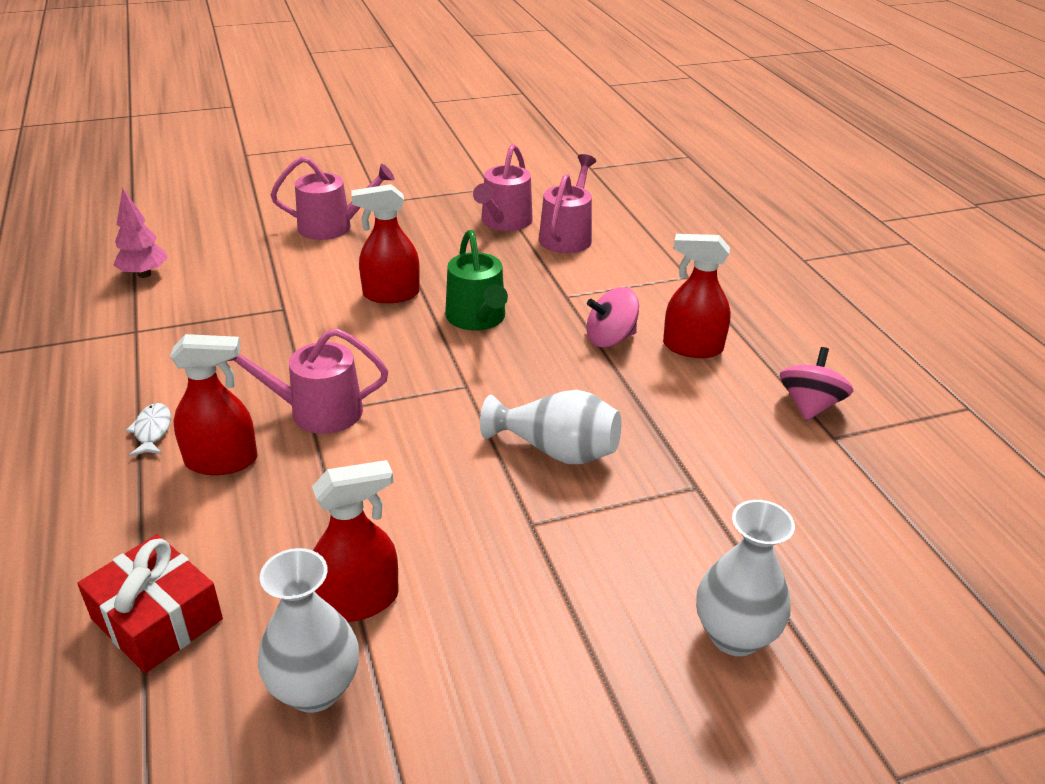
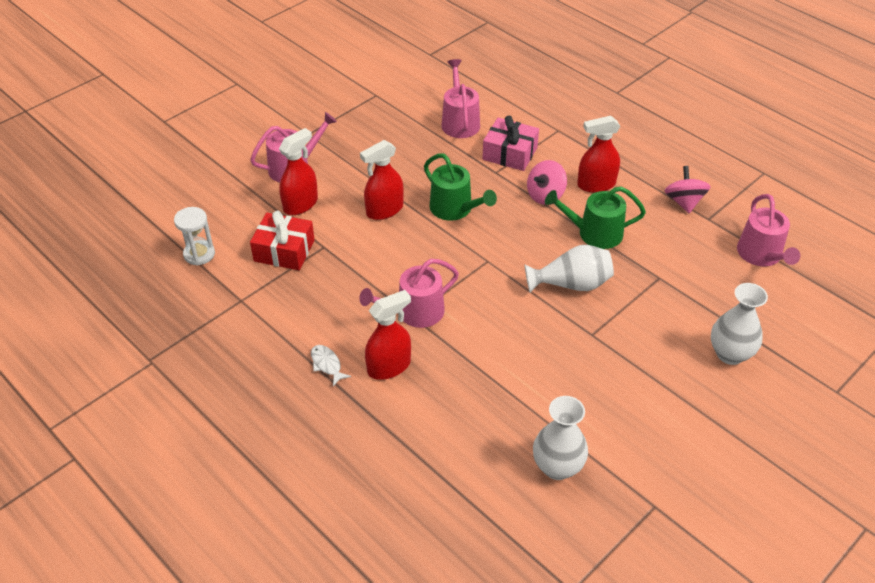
camera: 25 degrees left, 10 degrees up
(144, 274) = (199, 254): pink tree -> white hourglass
(157, 619) = (444, 469): red gift -> red gift (284, 251)
(358, 601) = (539, 414): red spray bottle -> red spray bottle (300, 204)
(504, 222) = (409, 123): pink watering can -> pink watering can (761, 255)
(602, 283) = (510, 153): none -> pink gift
(642, 401) = (594, 233): none -> green watering can

